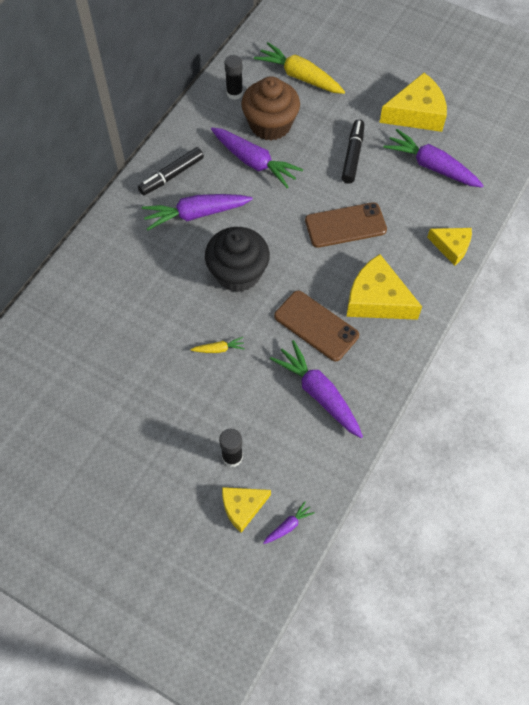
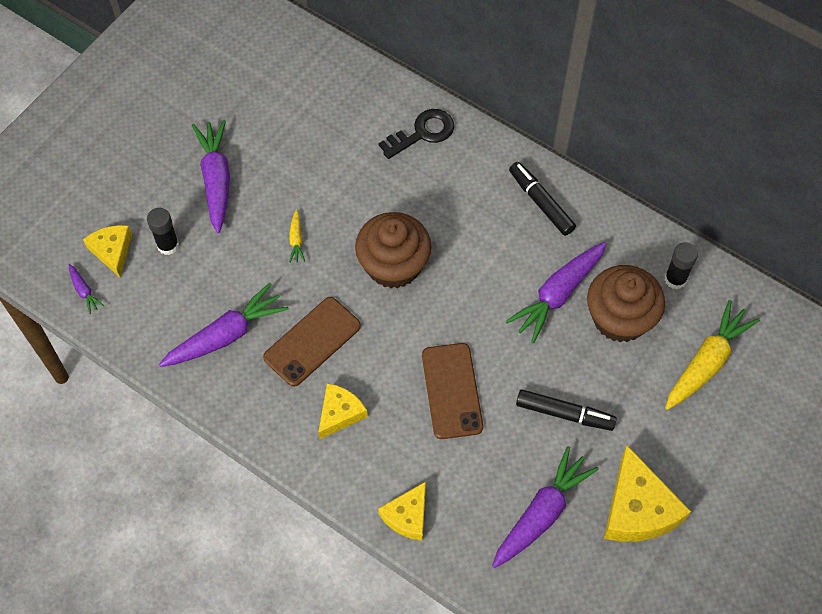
camera: 95 degrees right, 0 degrees up
(104, 261) = (422, 133): none -> black key
(195, 214) = (481, 225): purple carrot -> purple carrot (216, 179)
(238, 273) = (393, 265): black cupcake -> brown cupcake
(377, 299) = (339, 413): yellow cheese -> yellow cheese, size x0.61

